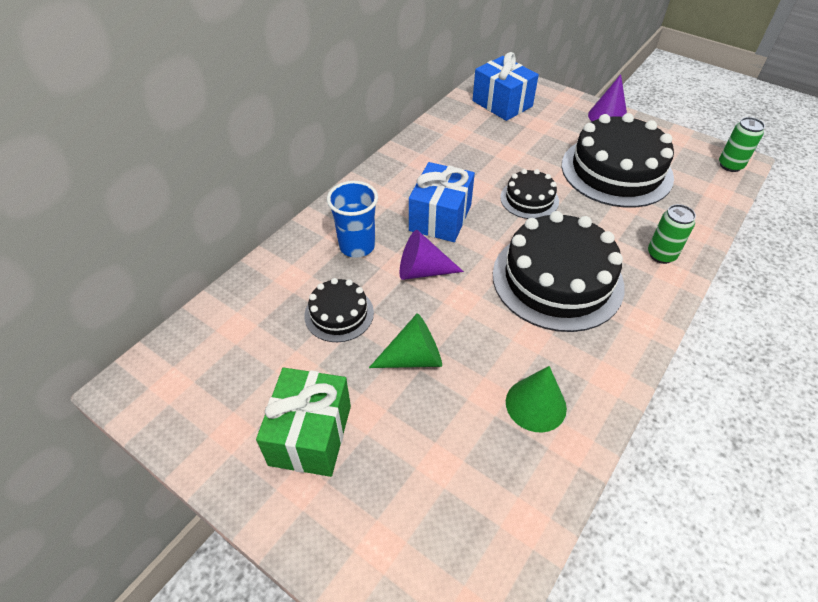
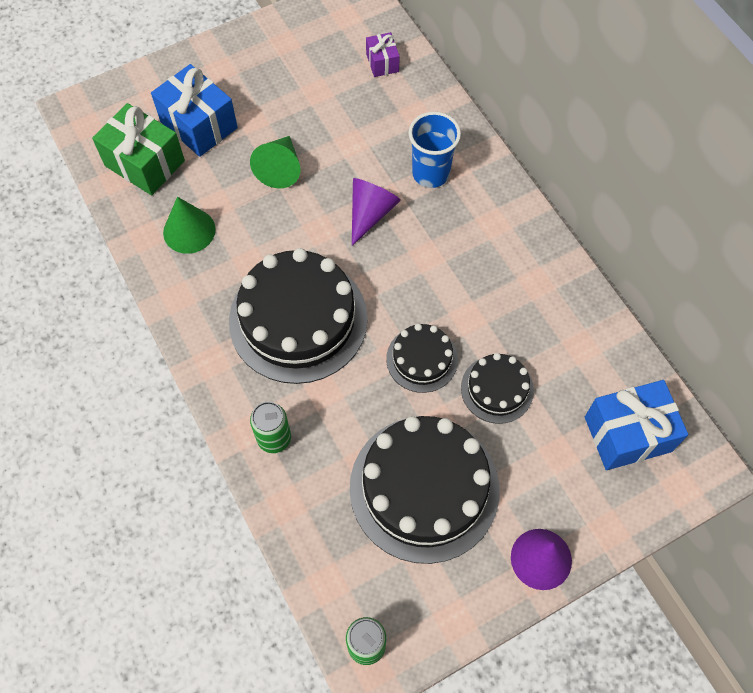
camera: 115 degrees right, 15 degrees up
(234, 326) = (382, 62): none -> purple gift
(310, 435) = (254, 84): green gift -> green gift (144, 163)
(339, 314) = (355, 134): black cake -> black cake (497, 389)
(440, 218) = (435, 259): blue gift -> blue gift (199, 125)

